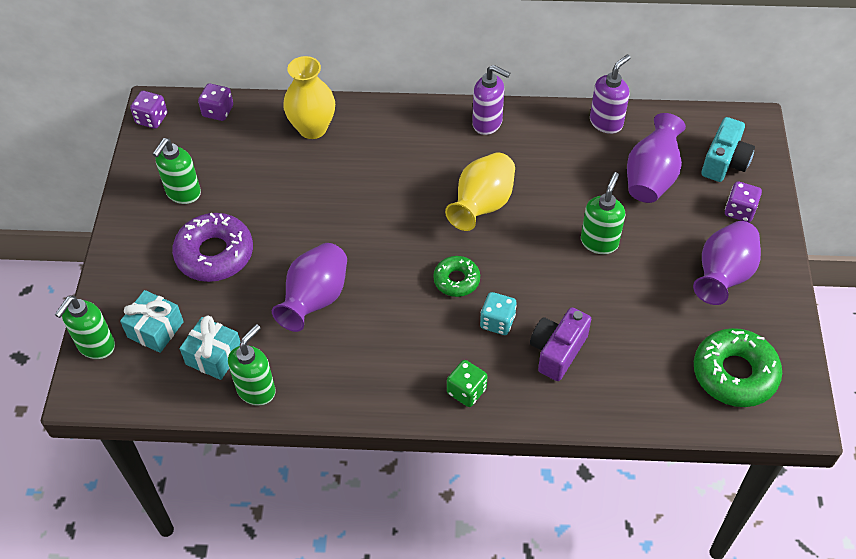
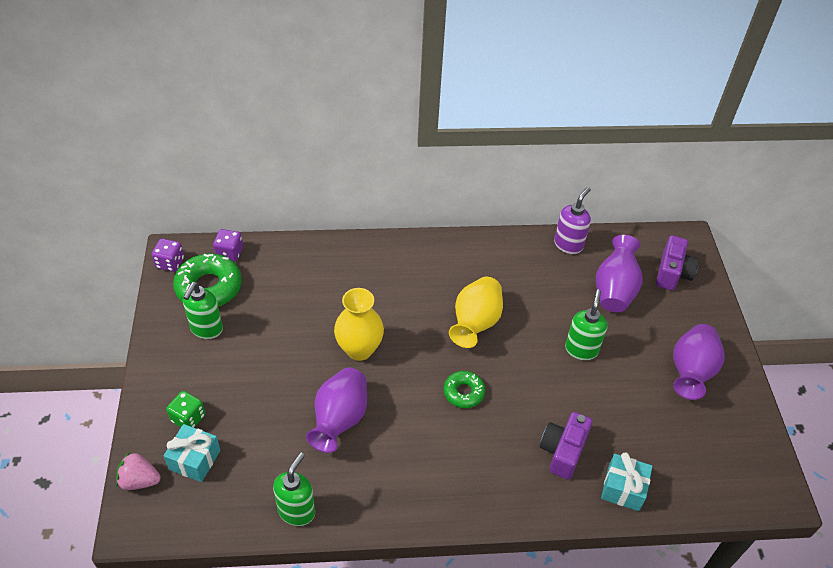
camera: 10 degrees left, 5 degrees down
(96, 346) = (139, 480): green soap dispenser -> pink strawberry
(214, 254) = (242, 384): purple donut -> none
(214, 356) = (253, 481): turquoise gift -> turquoise gift (623, 488)
(312, 128) = (316, 263): yellow vase -> yellow vase (359, 349)
(466, 391) = (489, 495): green dice -> green dice (188, 418)
(487, 123) = (468, 251): purple soap dispenser -> none
(497, 322) = (506, 428): turquoise dice -> none
(724, 162) = (672, 273): turquoise camera -> purple camera
(734, 373) = (718, 459): green donut -> green donut (209, 287)
(739, 211) = (693, 314): purple dice -> none

